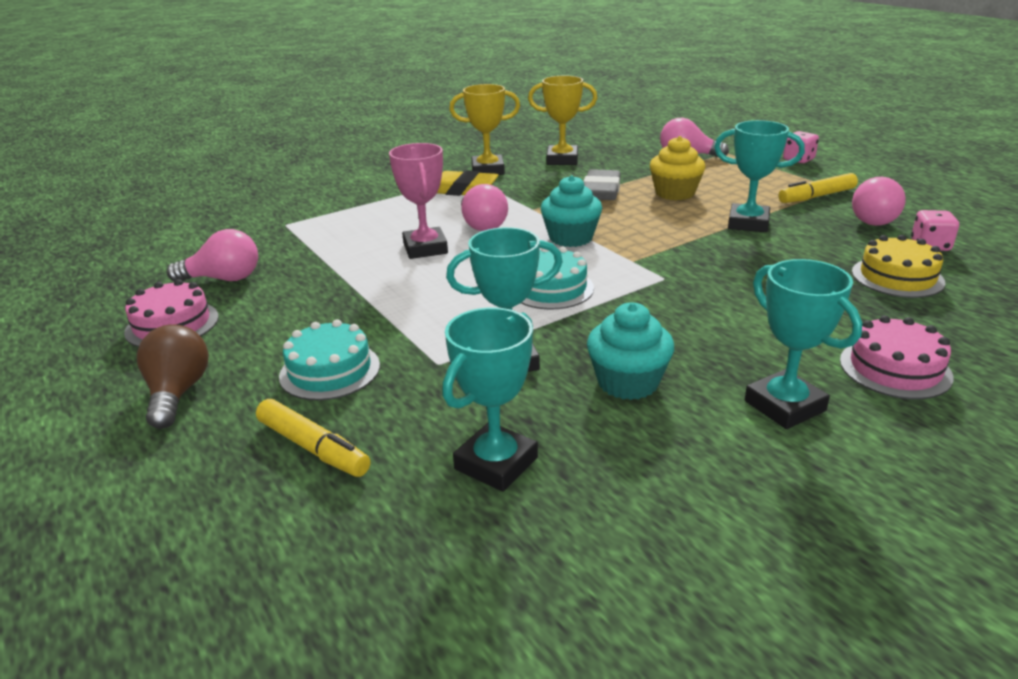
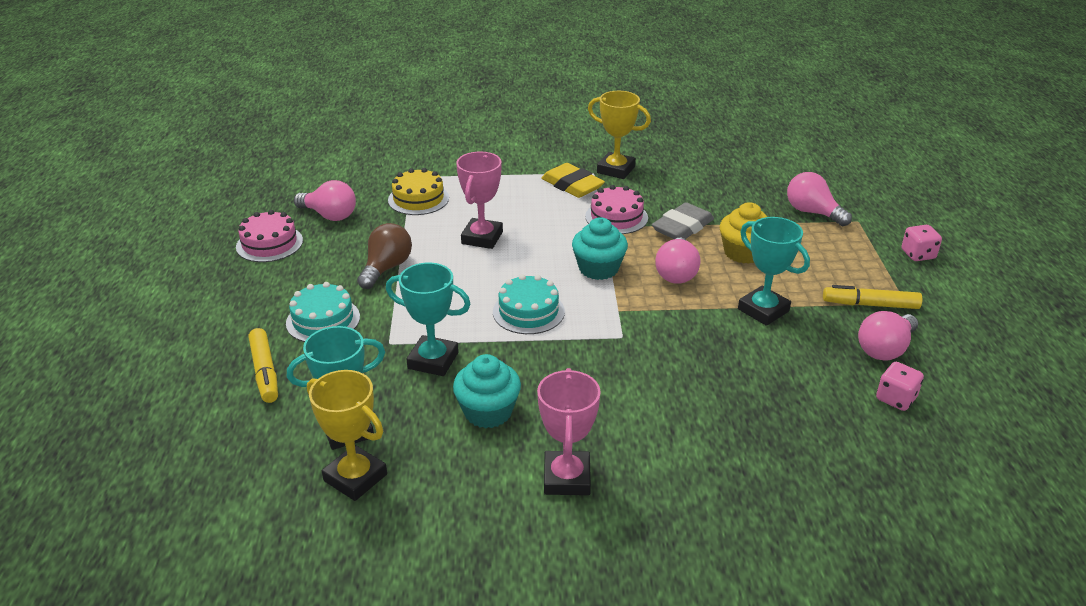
camera: 30 degrees right, 5 degrees up
(178, 393) = (231, 300): brown light bulb -> brown light bulb (386, 268)
(482, 225) = (546, 230): pink light bulb -> pink light bulb (676, 273)
(562, 160) = (692, 178): yellow trophy -> yellow trophy (355, 477)
(784, 406) = (566, 478): turquoise trophy -> pink trophy
(895, 368) = (687, 489): pink cake -> pink cake (616, 217)
(897, 277) = (814, 416): yellow cake -> yellow cake (418, 199)

